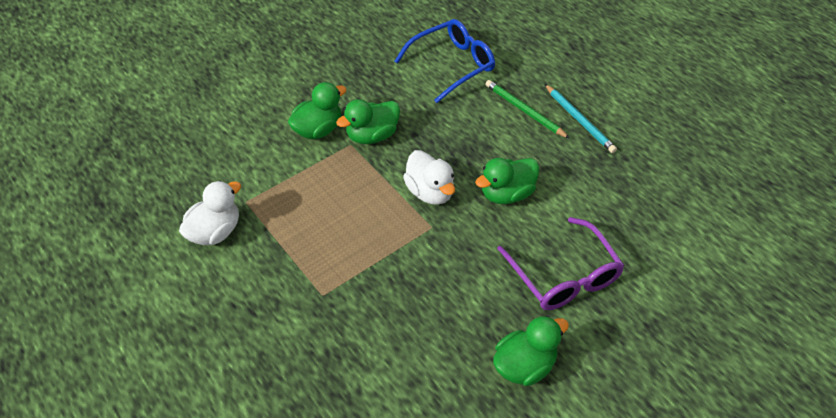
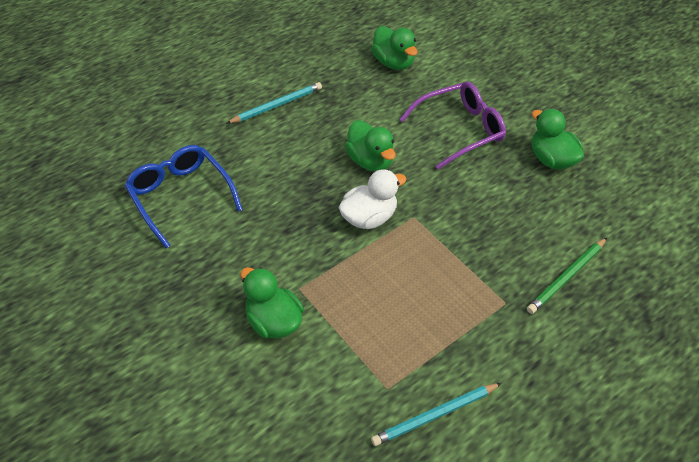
camera: 90 degrees left, 0 degrees up
(215, 232) = (435, 415): white duck -> turquoise pencil
(372, 135) = (287, 268): green duck -> green duck (393, 63)
(524, 111) = (260, 142): green pencil -> green pencil (567, 277)

